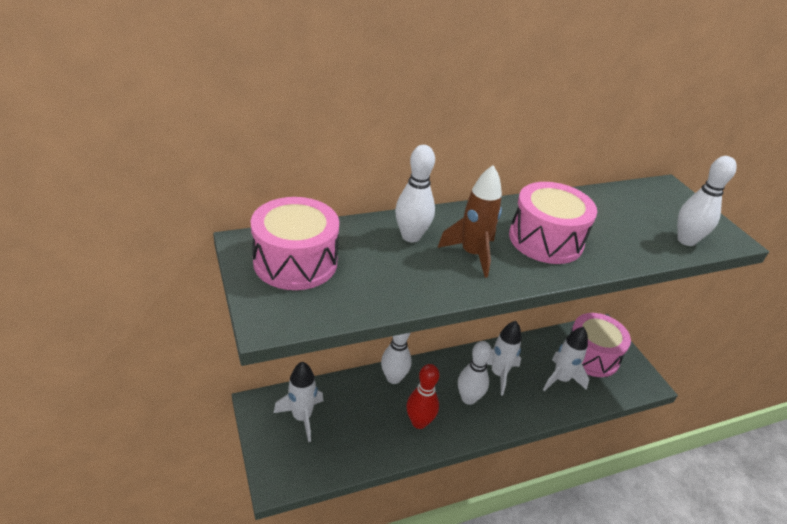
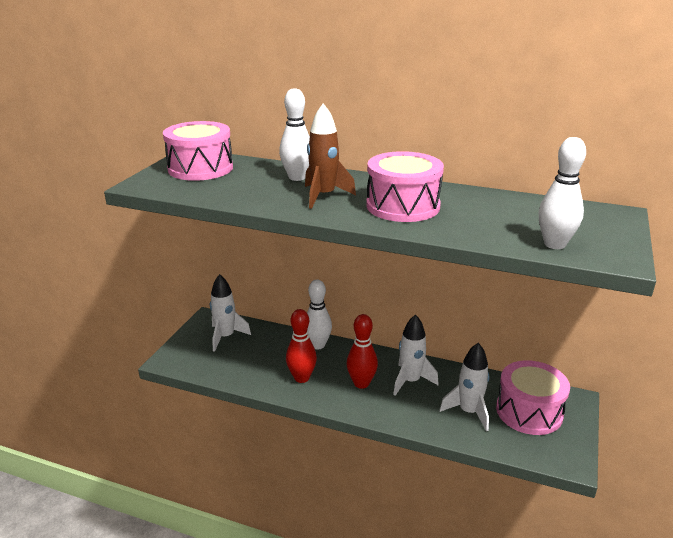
camera: 45 degrees right, 10 degrees down
(468, 398) = (361, 383): white bowling pin -> red bowling pin

